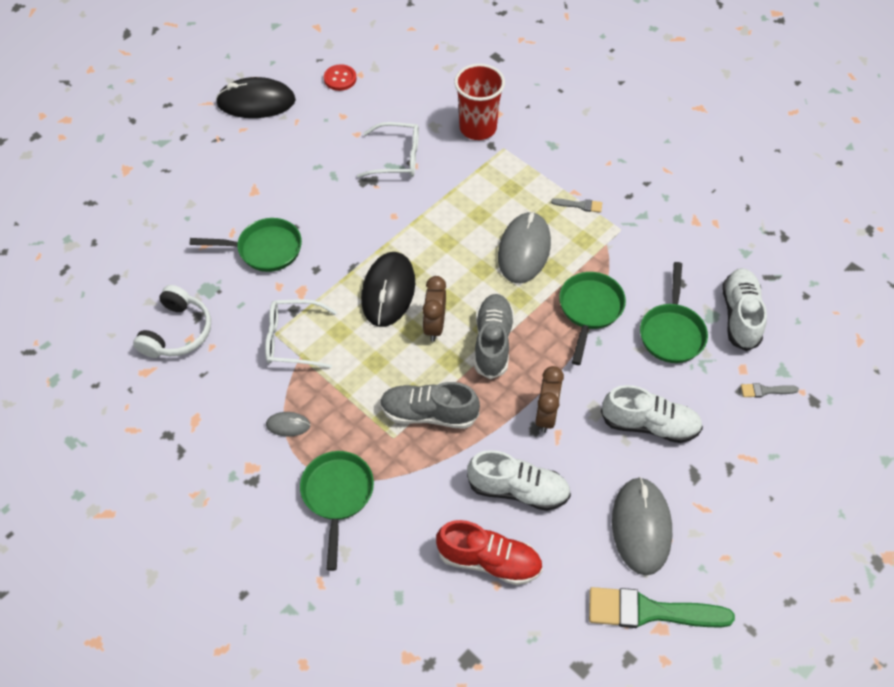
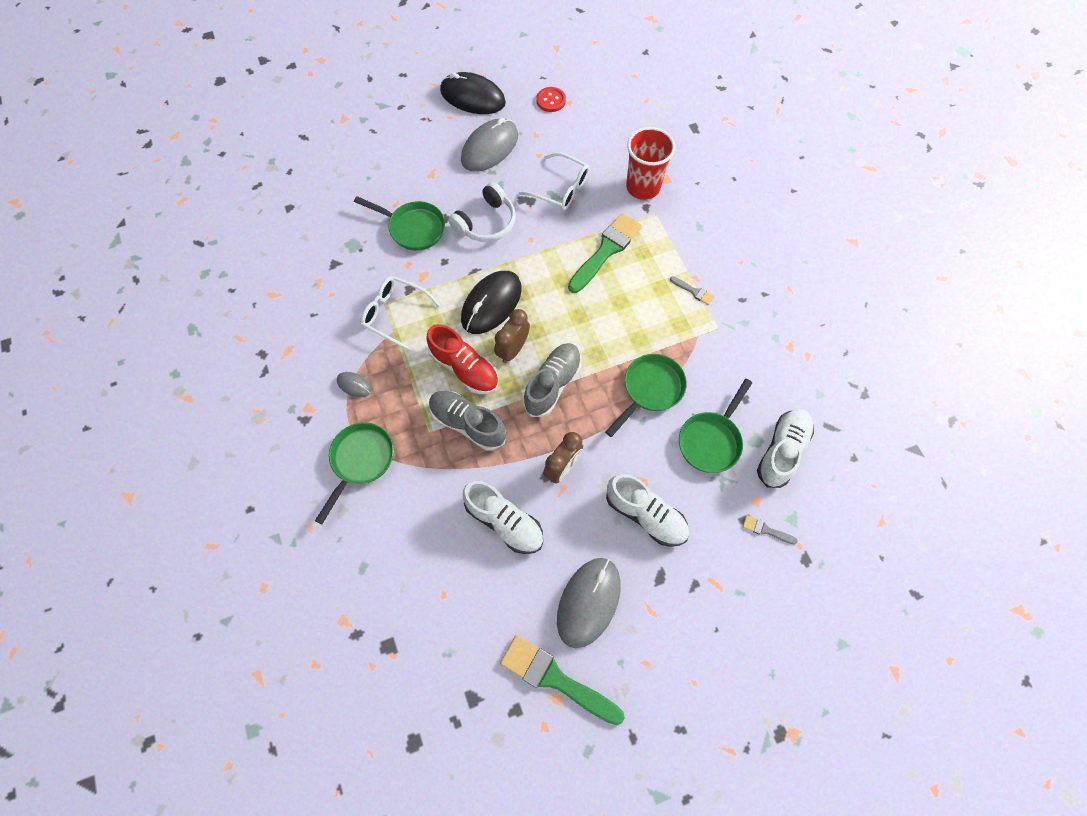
camera: 25 degrees right, 10 degrees up
(177, 332) = (312, 271): white headphones -> white headphones (486, 222)
(475, 199) = (606, 251): none -> green brush
(489, 560) = (448, 571): red shoe -> red shoe (464, 368)
(524, 250) = (623, 313): grey mouse -> grey mouse (490, 148)

